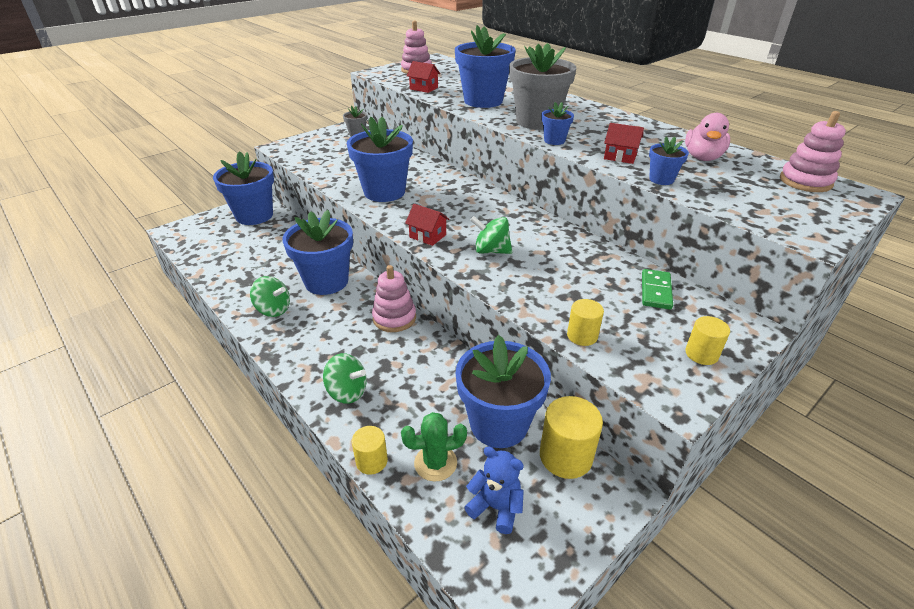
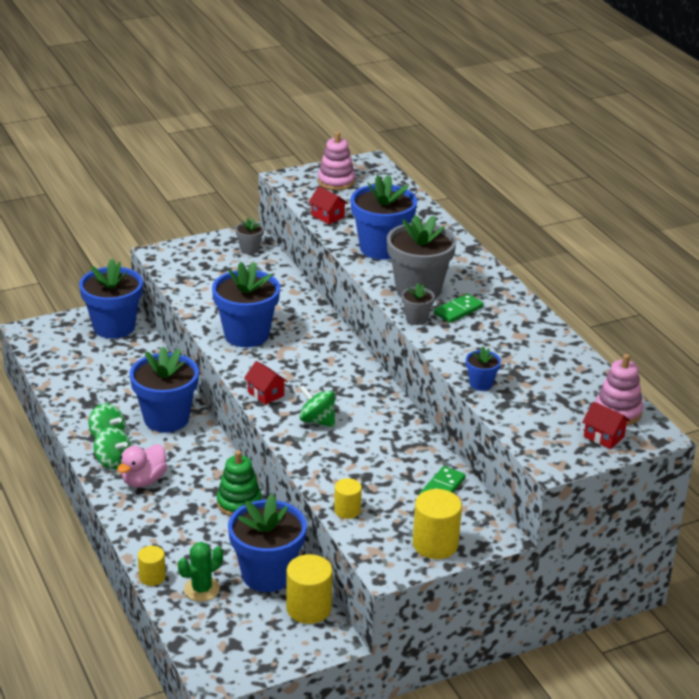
camera: 15 degrees right, 5 degrees down
(347, 392) = (151, 523): green spinning top -> green spinning top (113, 461)
(394, 318) = (218, 468): pink stacking toy -> none
(430, 349) = (239, 503): none -> green stacking toy
(435, 463) = (201, 589): green cactus -> green cactus turned 45 degrees counterclockwise
(496, 507) = (234, 627): blue teddy bear -> none
(554, 140) = (416, 319): blue flower pot -> grey flower pot
(584, 130) = (458, 310): none -> green domino
(620, 156) = (465, 350): red house -> red house (604, 437)
(701, 354) = (435, 544): yellow cylinder -> yellow cylinder, size x1.68
(702, 157) = (547, 367): pink duck -> pink duck (143, 480)

